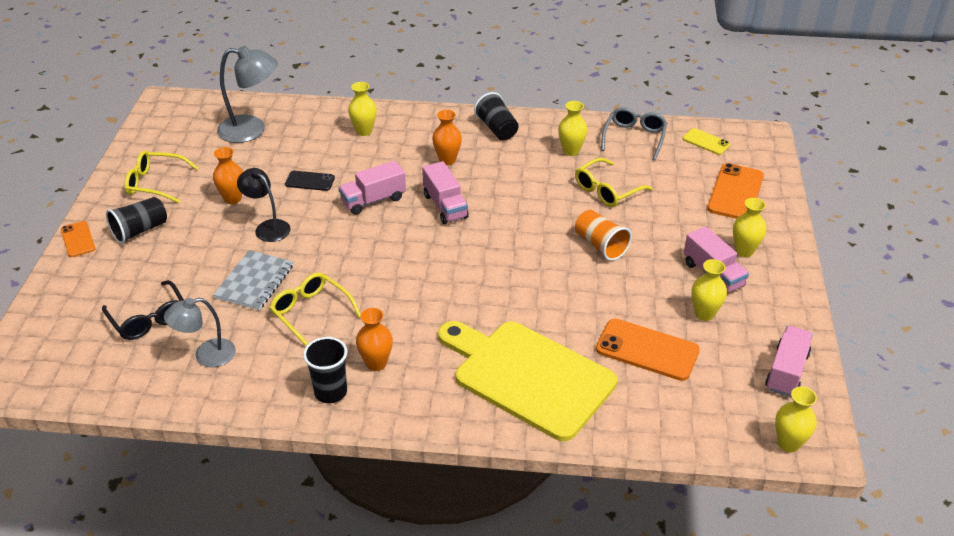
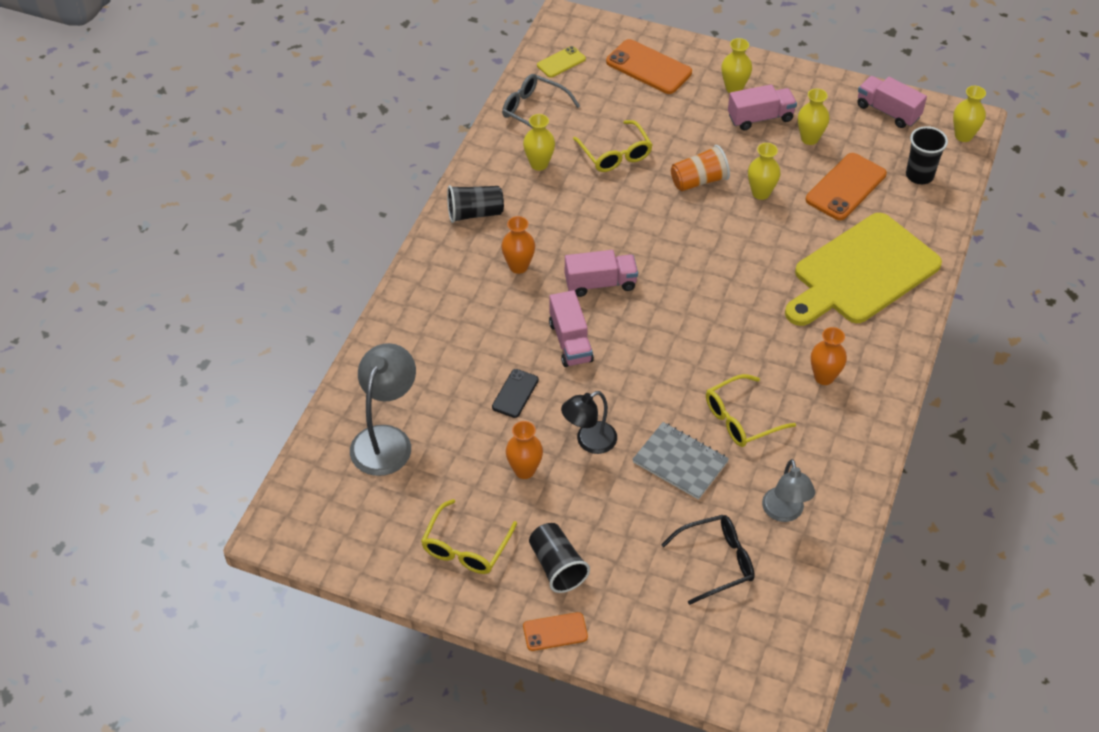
camera: 75 degrees left, 10 degrees up
(330, 392) = (855, 417): black cup -> black cup (919, 175)
(364, 131) = (433, 330): yellow vase -> yellow vase (761, 193)

